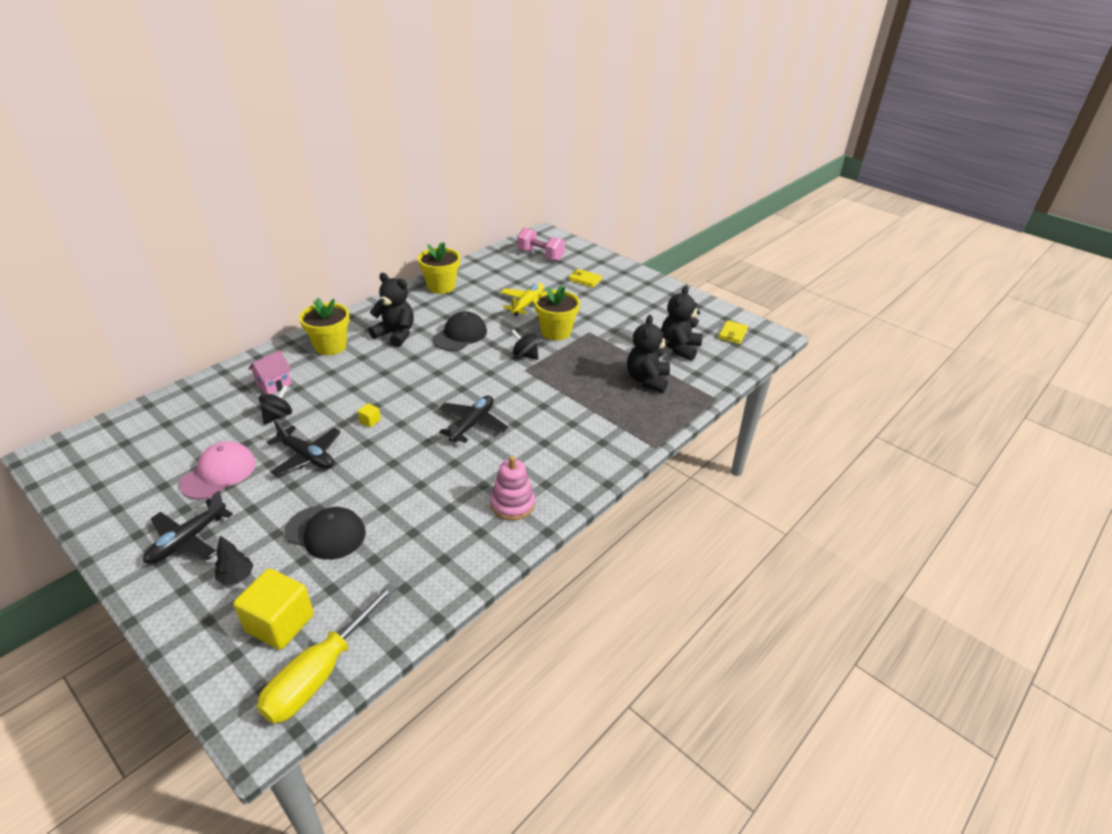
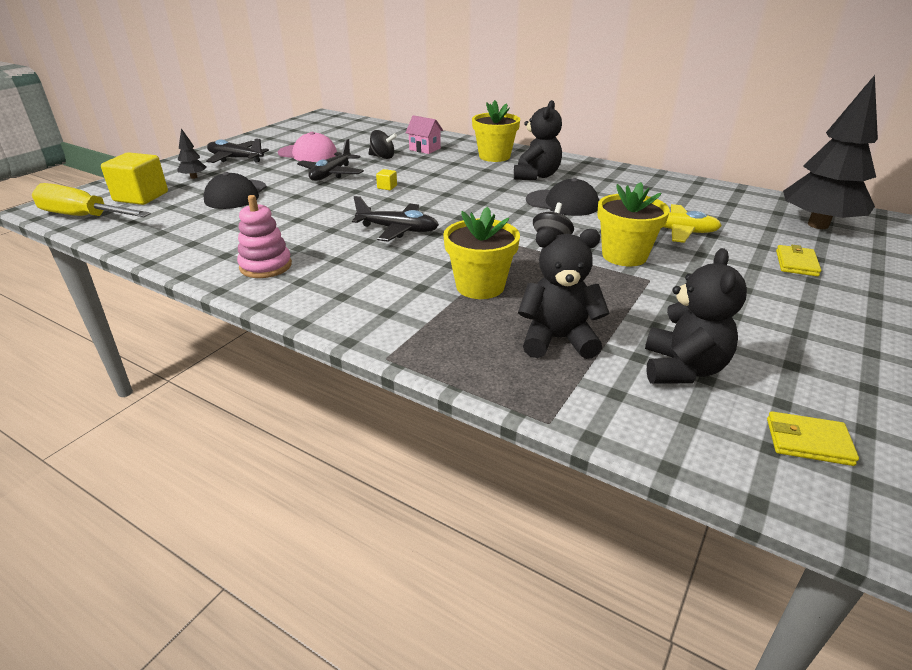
camera: 80 degrees right, 5 degrees down
(441, 286) = (654, 181): yellow flower pot -> yellow flower pot (480, 286)
(540, 255) = (818, 225): pink dumbbell -> black tree
(679, 348) = (682, 369): black teddy bear -> black teddy bear turned 90 degrees clockwise

